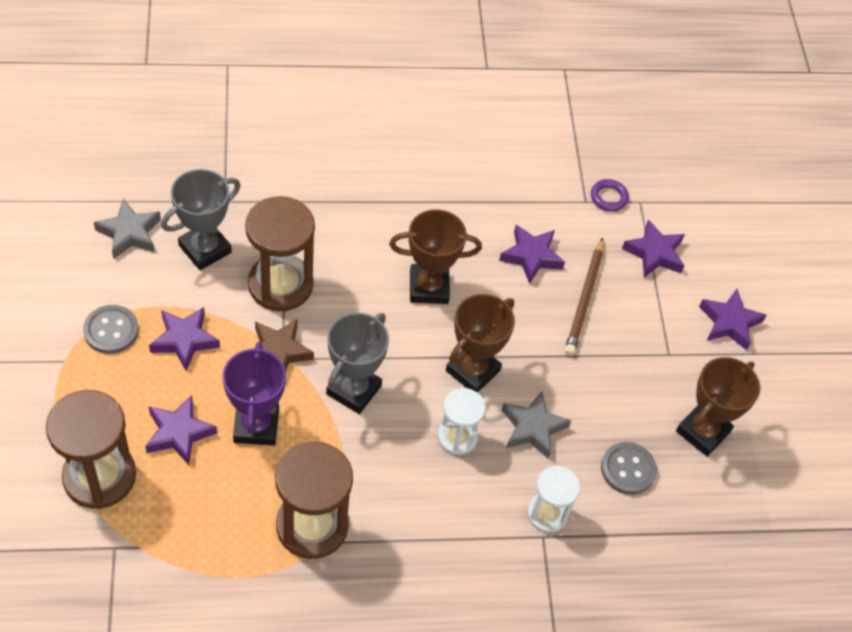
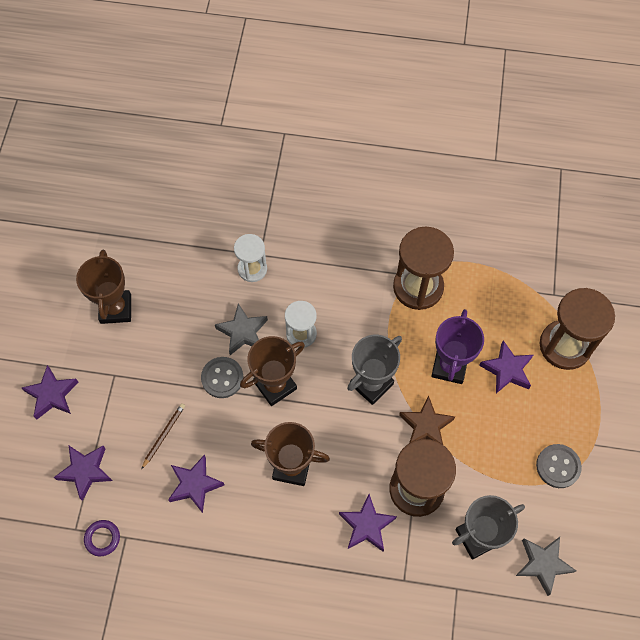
camera: 160 degrees left, 10 degrees up
(184, 340) = (499, 448): purple star -> purple star (366, 525)
(584, 299) = (164, 435): brown pencil -> brown pencil, size x0.61
(628, 469) = (183, 290): grey button -> grey button (222, 378)
(703, 431) = (116, 309): brown trophy -> brown trophy turned 60 degrees counterclockwise

